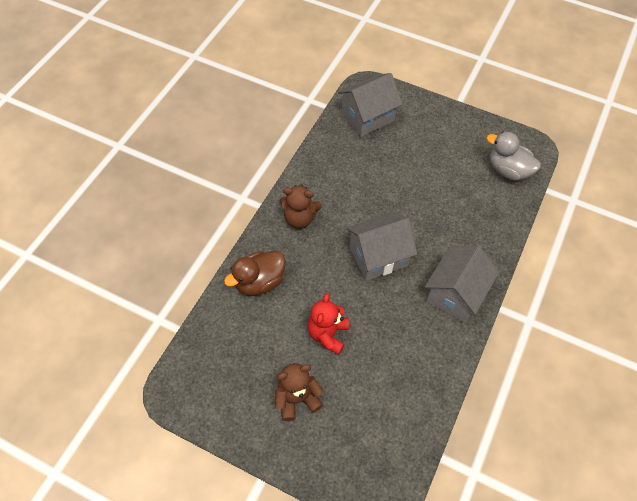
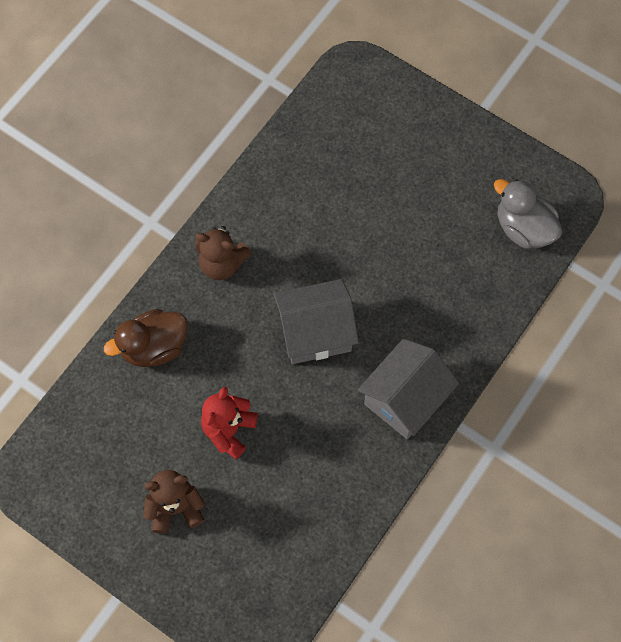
camera: 10 degrees right, 10 degrees up
(367, 117) = (345, 118): grey house -> none

